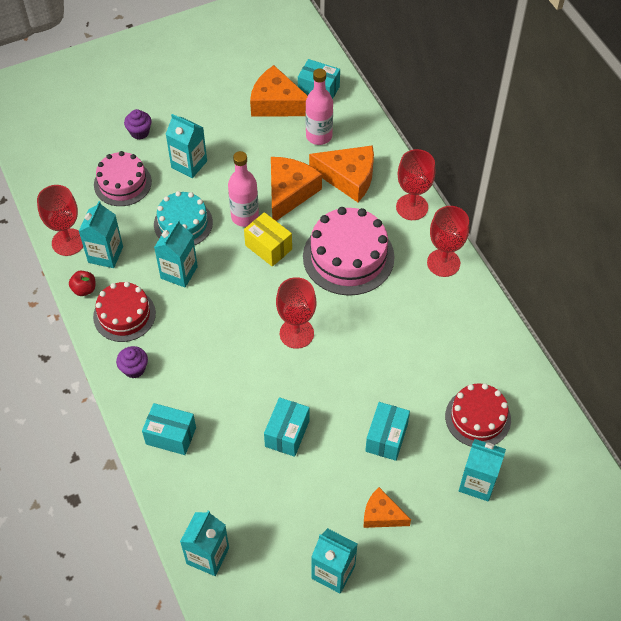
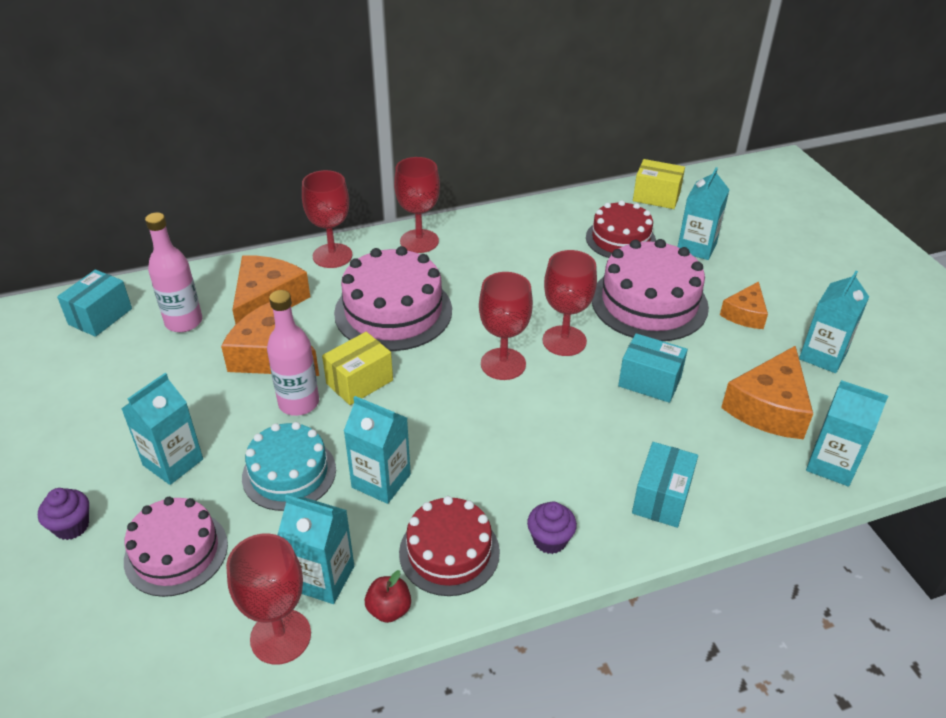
camera: 85 degrees left, 15 degrees down
(277, 103) = (101, 358): orange cheese -> orange cheese (769, 407)
(328, 374) = (564, 341): none -> red goblet
(386, 438) = (649, 302): turquoise box -> pink cake
(558, 452) = (656, 197): none -> yellow box

